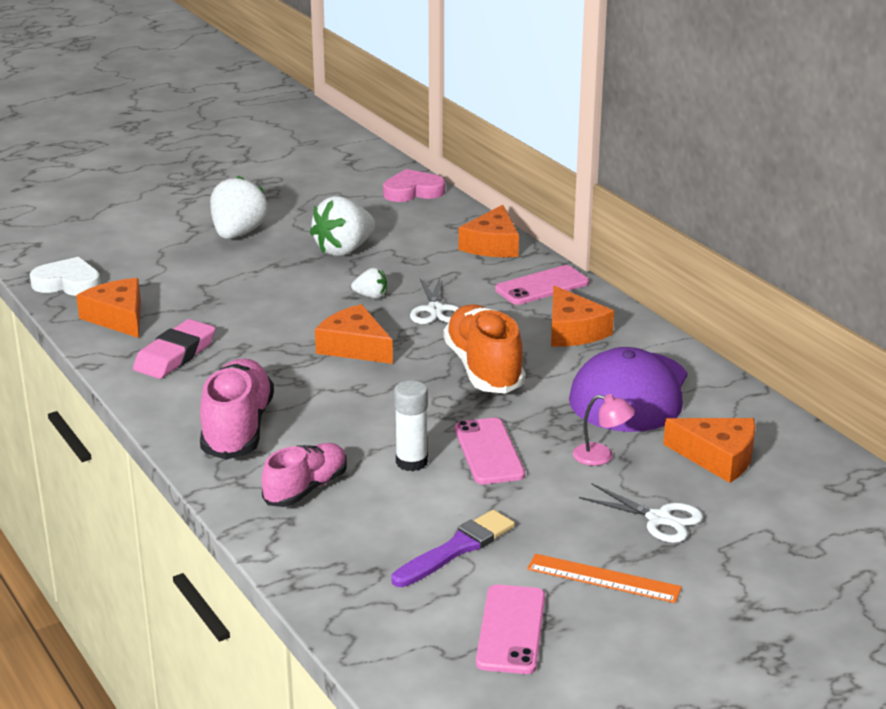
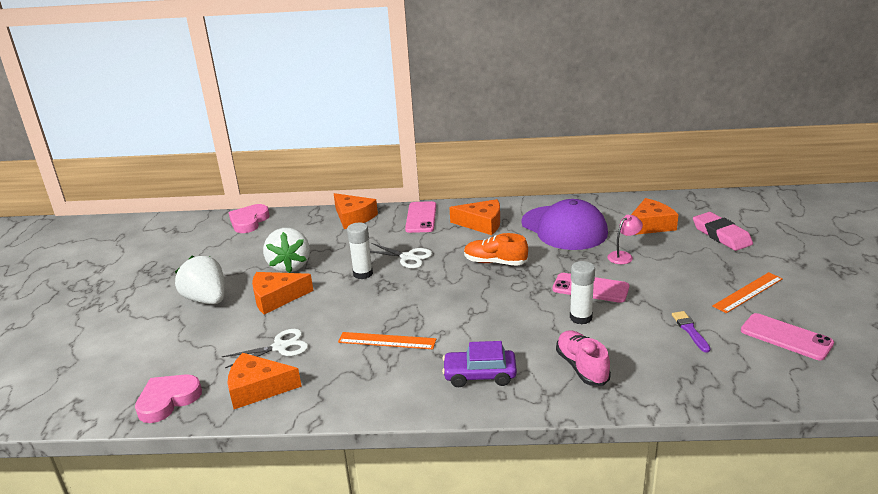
camera: 55 degrees left, 0 degrees up
(68, 283) = (168, 400): white heart -> pink heart
(175, 355) = (347, 375): pink eraser -> pink eraser (721, 235)
(237, 429) = (479, 375): pink shoe -> purple car
(253, 355) = (387, 341): none -> orange ruler
(354, 347) = (420, 298): orange cheese -> orange cheese (276, 298)
(371, 296) = (363, 274): white strawberry -> white glue stick
(456, 549) = (690, 330): purple brush -> purple brush, size x0.64
(483, 369) = (495, 262): orange shoe -> orange shoe, size x0.66
(659, 519) = (698, 259): white scissors -> white scissors (280, 347)

